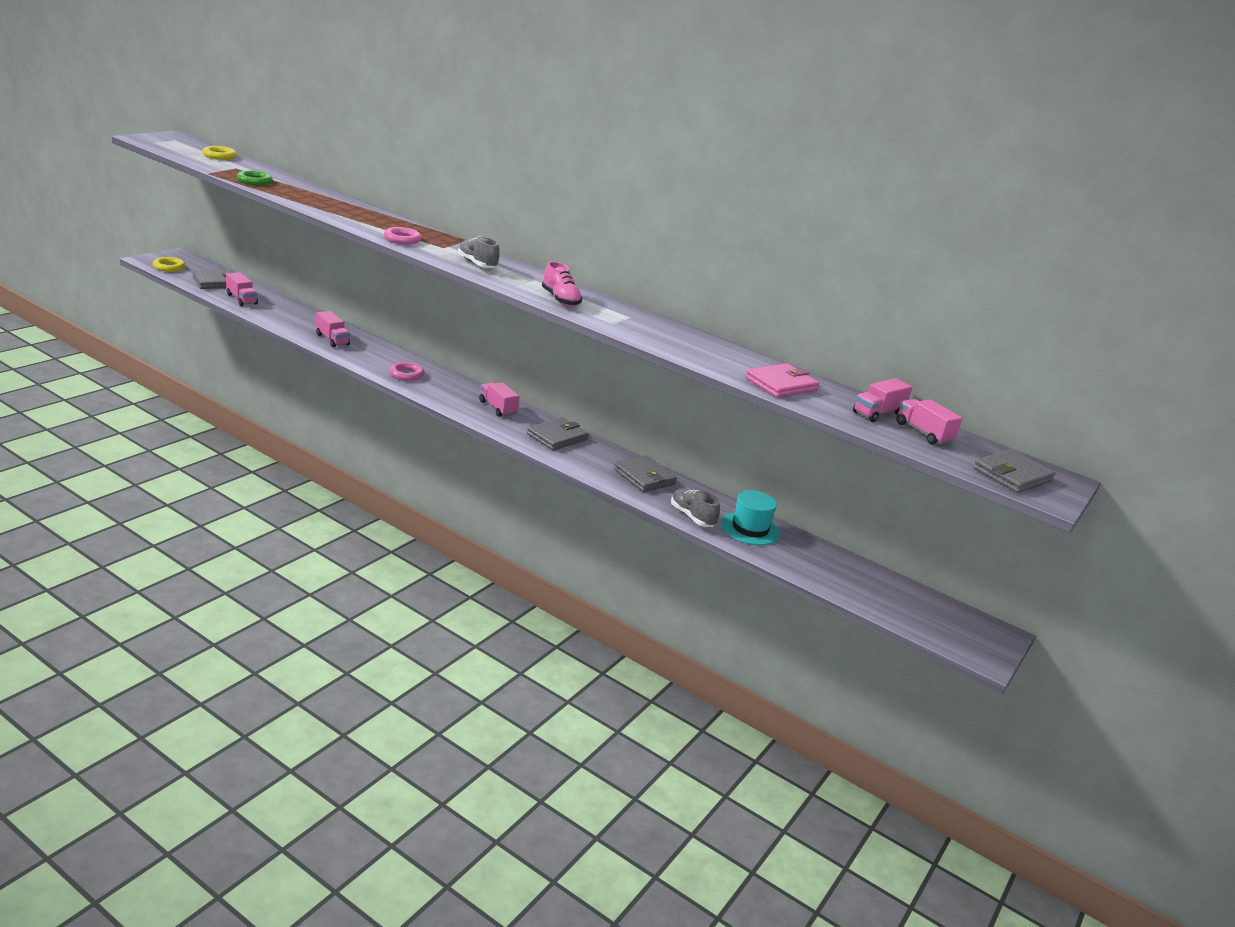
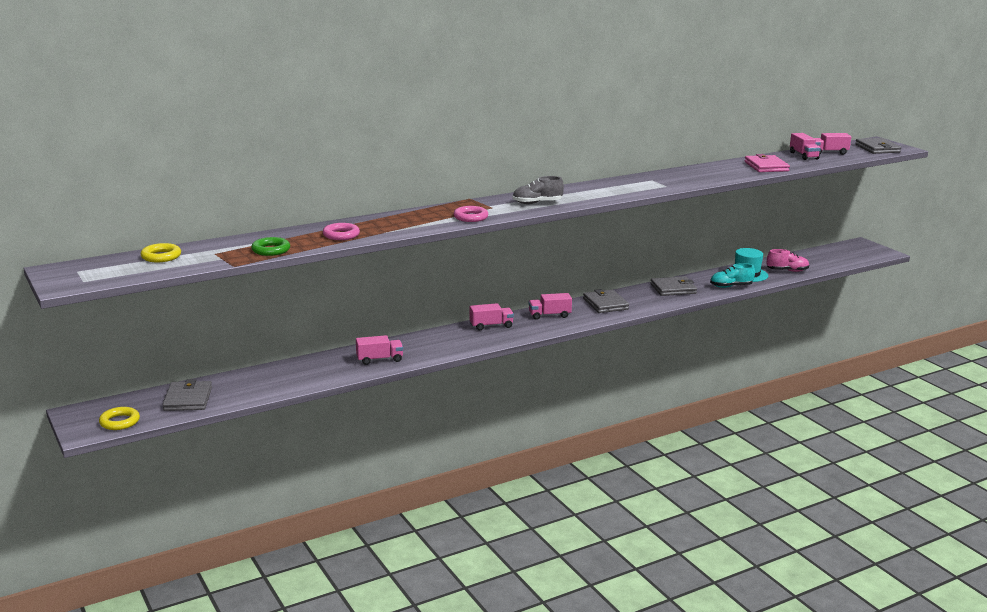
camera: 60 degrees left, 5 degrees down
(241, 299) = (248, 391): pink truck -> pink truck (491, 326)
(406, 374) = (472, 339): pink ring -> pink ring (341, 235)
(560, 300) = (619, 192): pink shoe -> pink shoe (787, 271)
(692, 517) = (731, 286): grey shoe -> turquoise shoe

